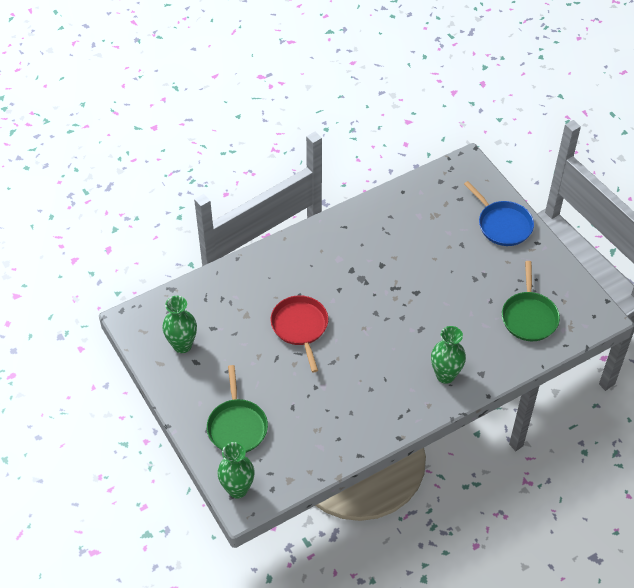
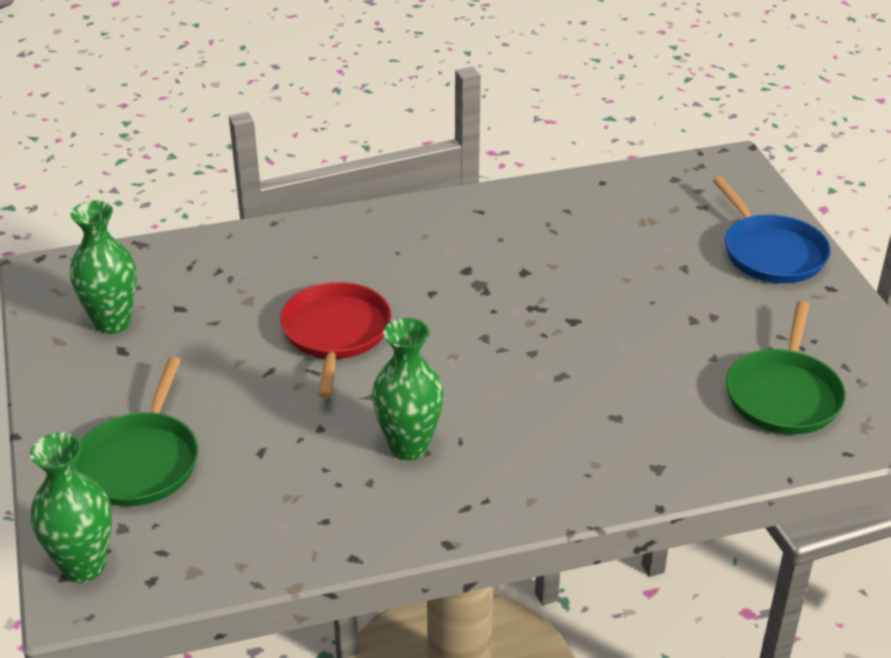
camera: 15 degrees right, 15 degrees down
(445, 375) = (583, 457): green vase -> green vase (409, 446)

